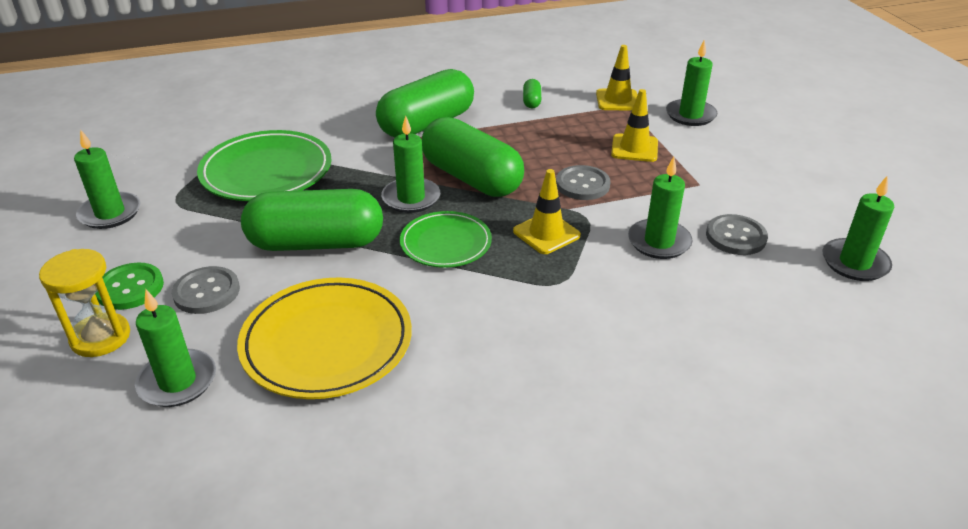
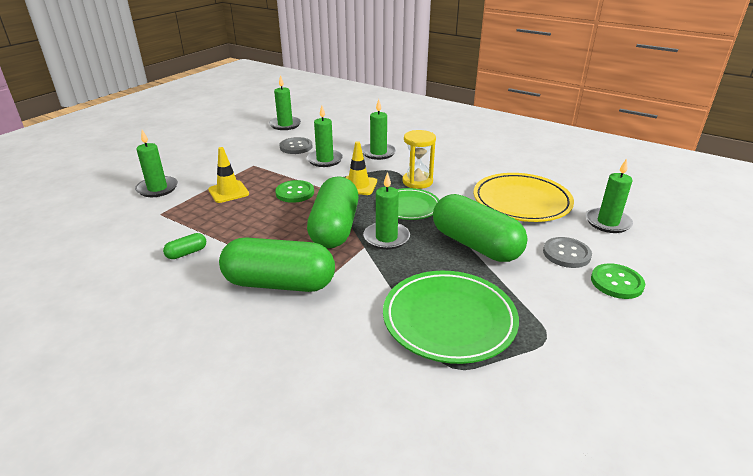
camera: 130 degrees left, 5 degrees down
(100, 337) = (646, 263): yellow hourglass -> yellow hourglass (417, 181)
(110, 213) = (612, 361): green candle -> green candle (378, 153)
(582, 184) = (295, 193): grey button -> green button
(617, 100) = (153, 219): yellow traffic cone -> none

